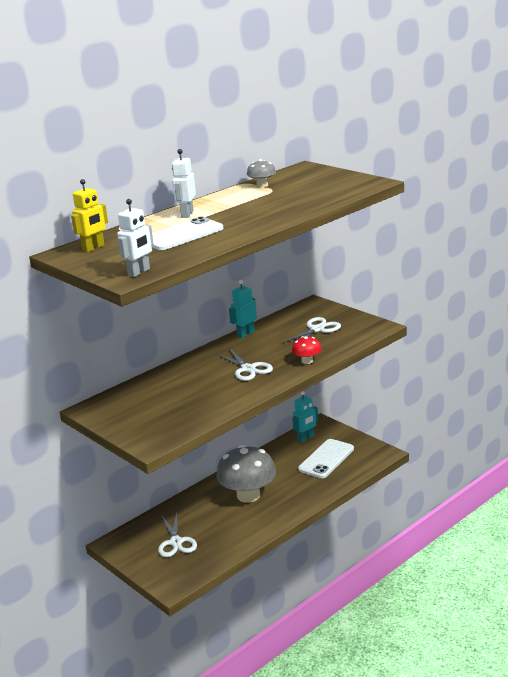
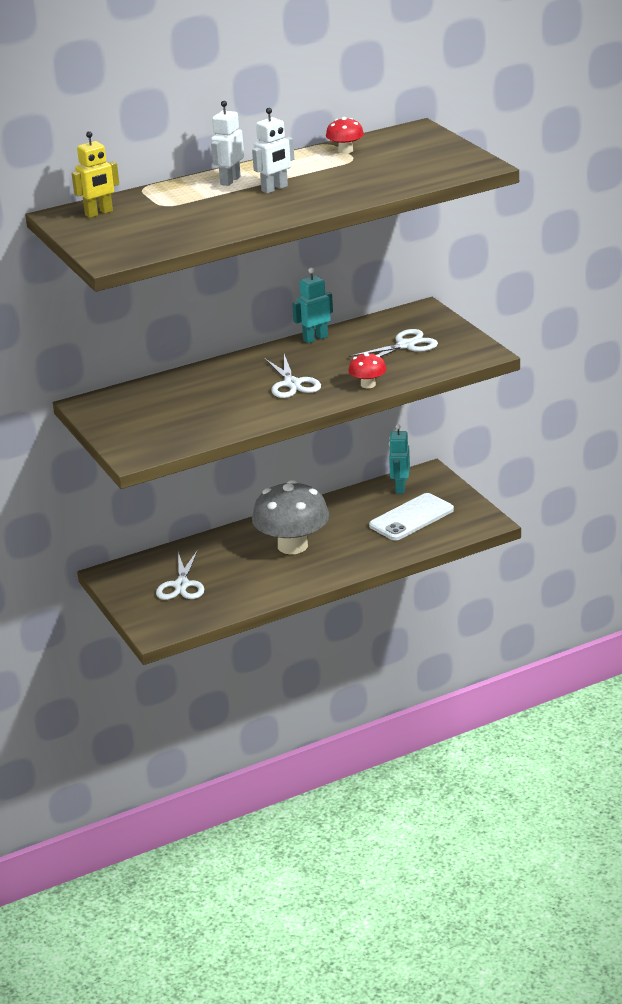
camera: 15 degrees right, 5 degrees up
(139, 272) = (129, 253): white robot -> white robot (275, 189)
(182, 235) = (206, 210): white phone -> none
(262, 185) = (345, 150): grey mushroom -> red mushroom
(306, 438) = (400, 488): turquoise robot -> turquoise robot turned 120 degrees clockwise

